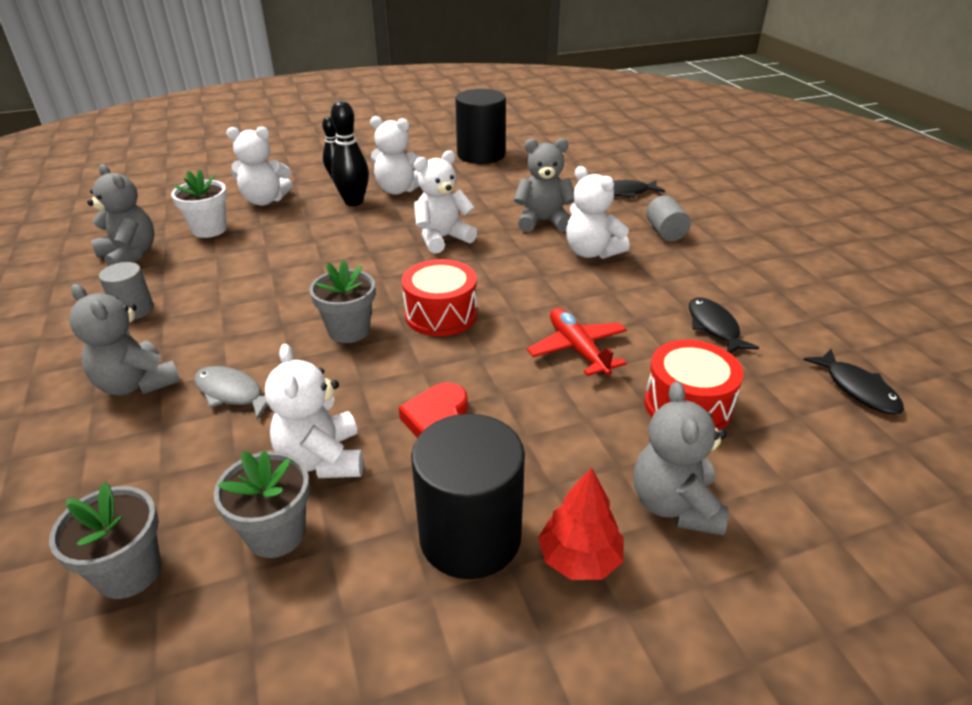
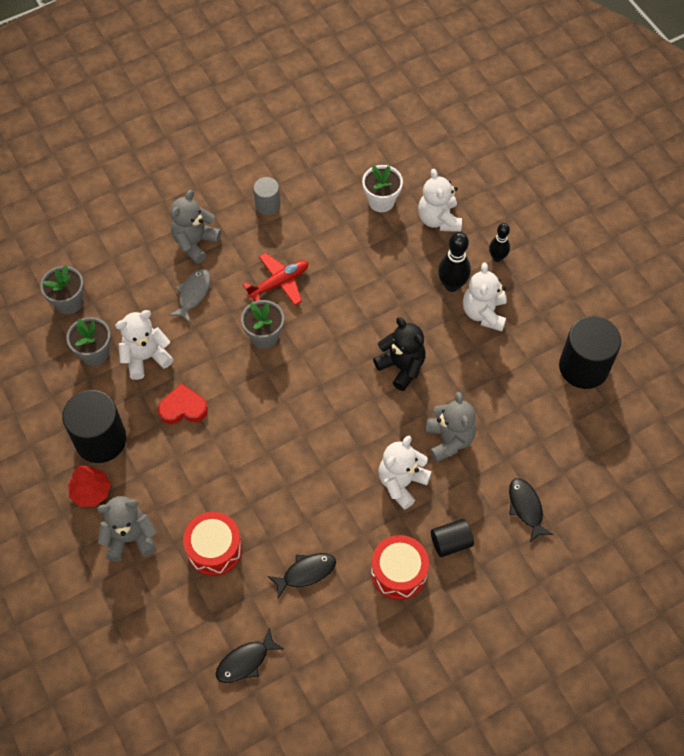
camera: 80 degrees right, 25 degrees up
(130, 255) = (334, 169): grey teddy bear -> none
(441, 314) = (292, 387): red drum -> red drum (399, 572)
(442, 238) = (401, 367): white teddy bear -> black teddy bear
(577, 349) = (264, 480): red plane -> red plane (279, 283)
(665, 232) = (451, 542): grey cylinder -> black cylinder

